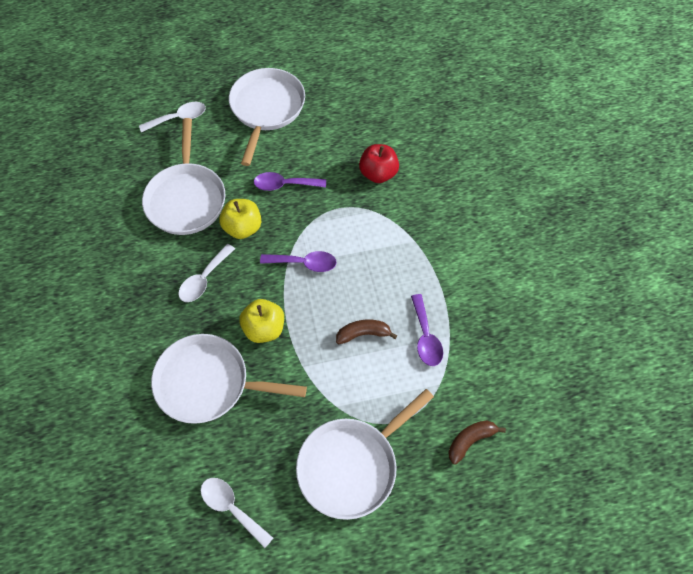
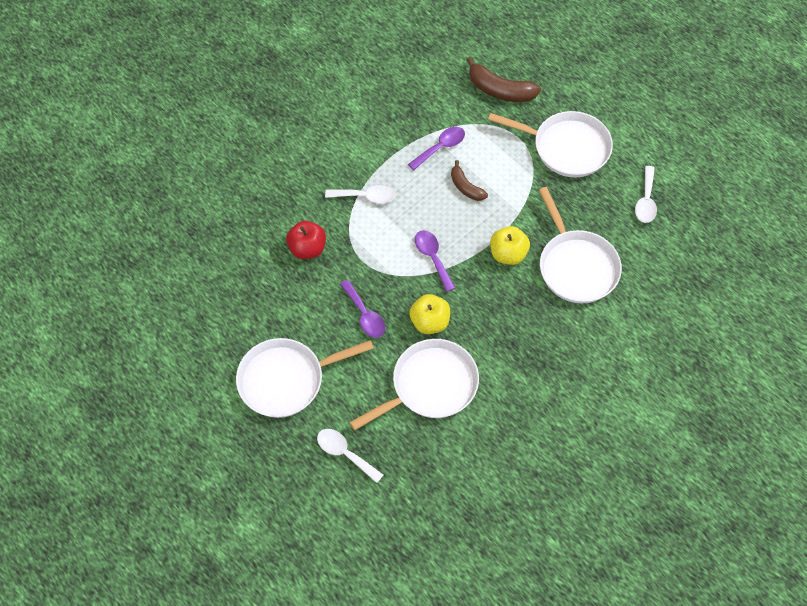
camera: 120 degrees left, 0 degrees up
(204, 279) = (496, 322): white spoon -> white spoon (365, 196)
(470, 441) = (500, 90): brown banana -> brown banana, size x1.63

